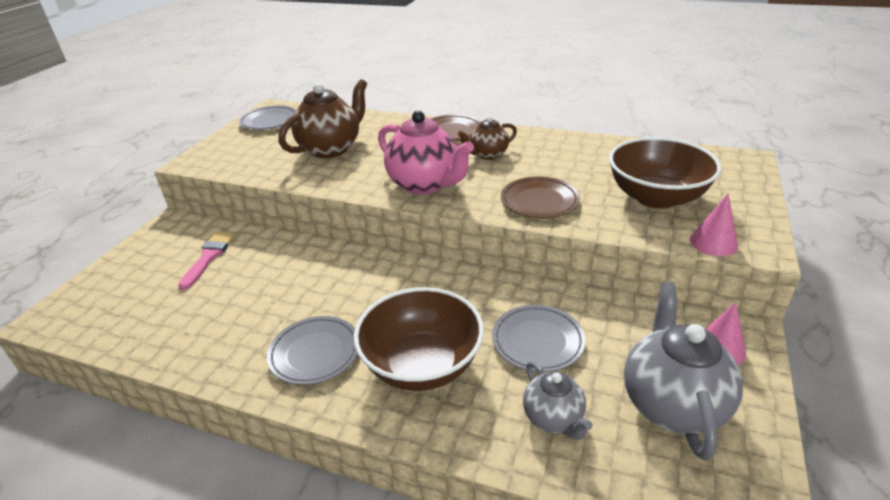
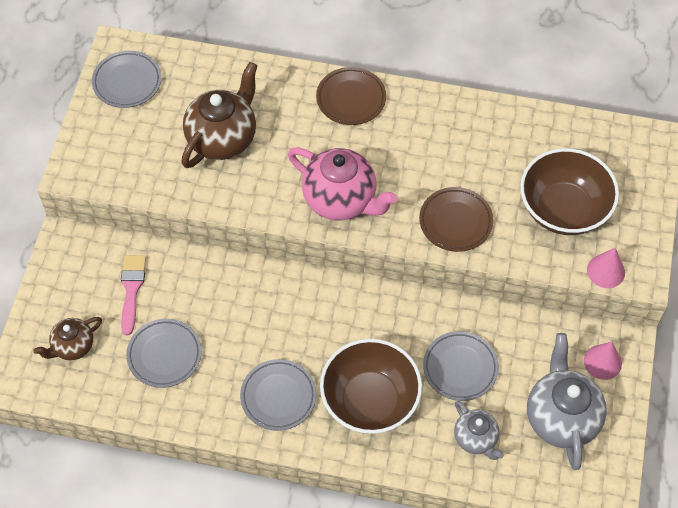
camera: 10 degrees left, 25 degrees up
(210, 308) = (164, 355): none -> grey plate
(488, 155) = (397, 143): brown teapot -> brown teapot (73, 346)

